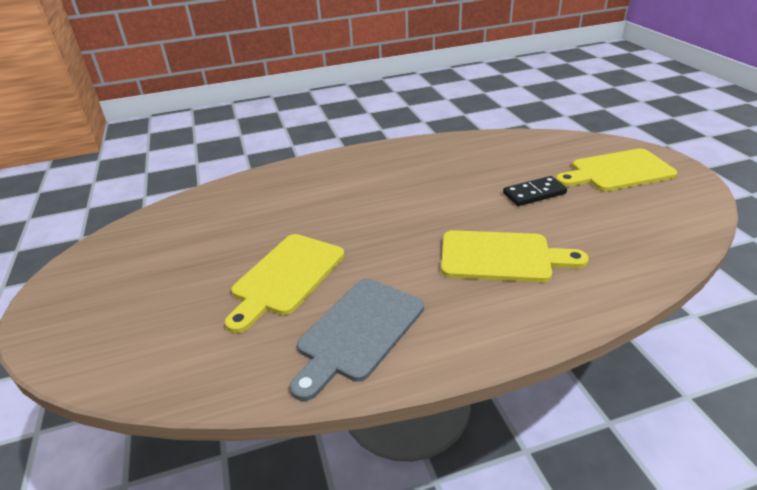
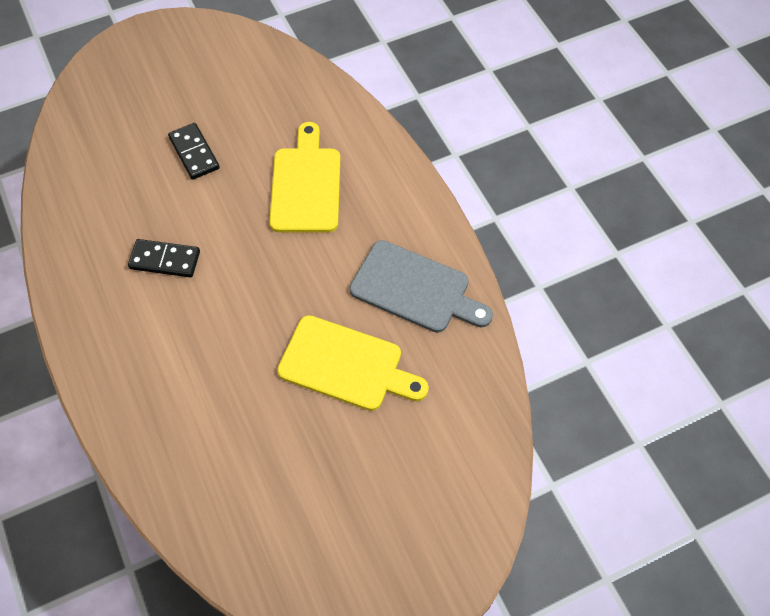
camera: 100 degrees left, 25 degrees up
(419, 183) = (165, 260): none -> black domino
(618, 171) = (153, 79): yellow cutting board -> none

